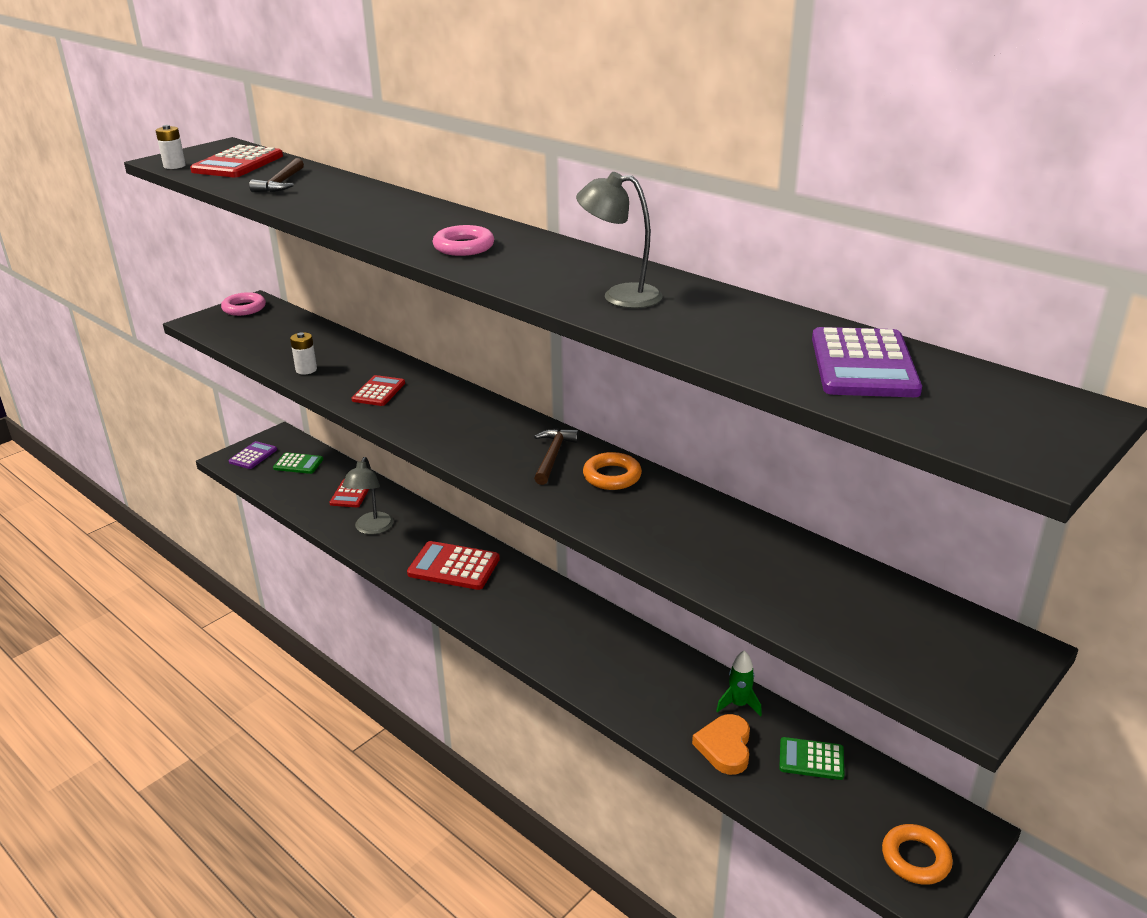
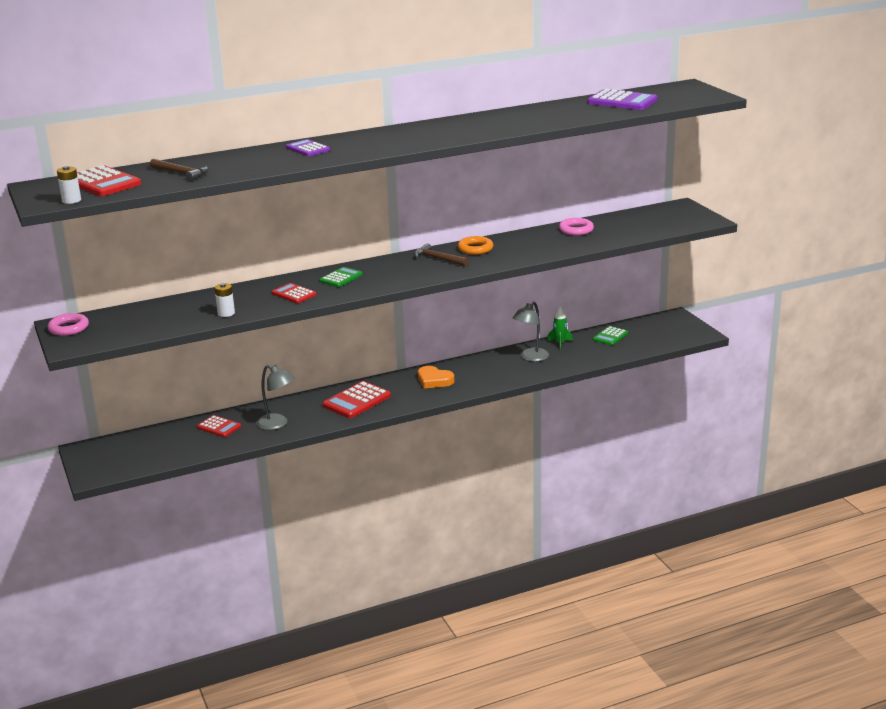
camera: 65 degrees left, 5 degrees down
(253, 456) = (103, 464): purple calculator -> purple calculator (307, 149)
(298, 464) = (144, 444): green calculator -> green calculator (341, 278)
(464, 247) = (389, 142): pink ring -> pink ring (576, 230)
(620, 296) = (503, 123): grey lamp -> grey lamp (531, 358)
(725, 747) = (587, 354): orange heart -> orange heart (434, 380)
(915, 858) = (683, 330): orange ring -> none

